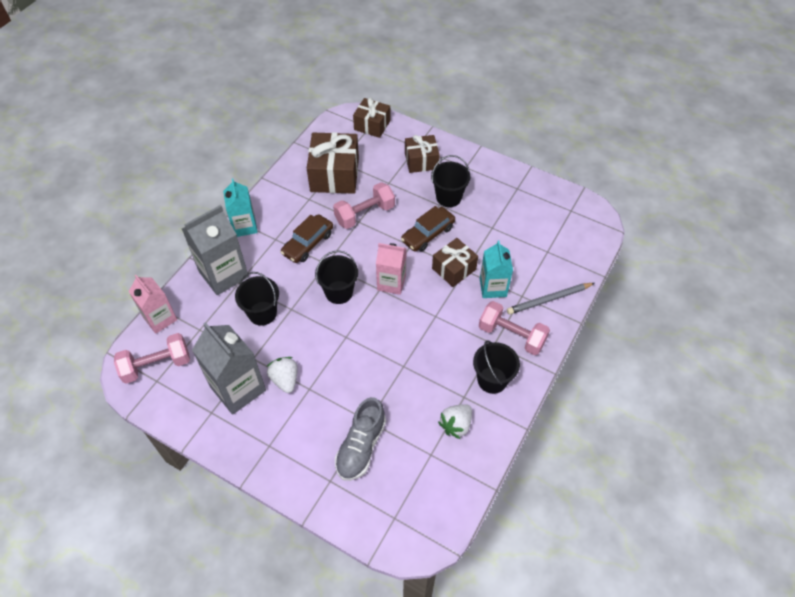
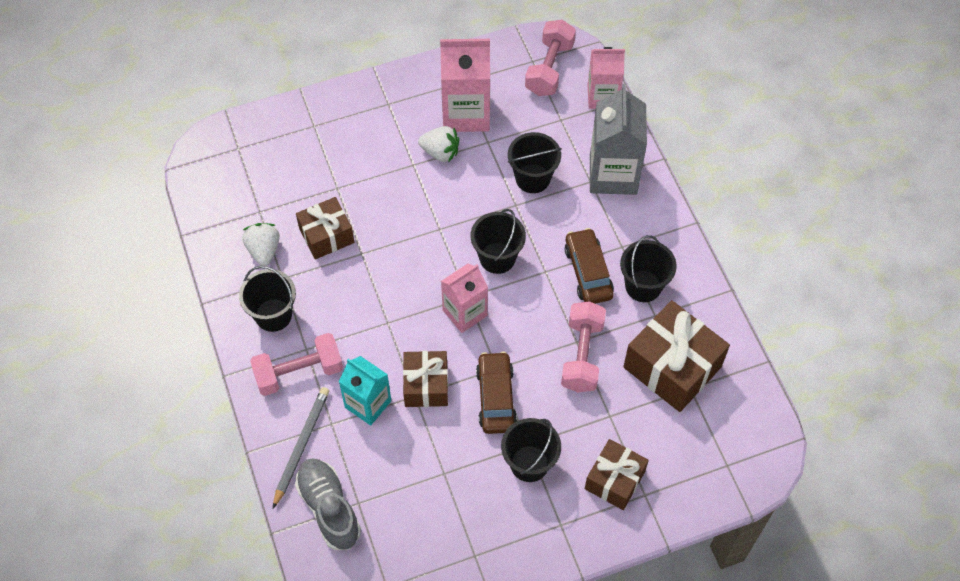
camera: 130 degrees right, 5 degrees up
(238, 388) = (466, 113): grey carton -> pink carton
(244, 226) = (666, 229): turquoise carton -> none
(294, 214) = (643, 286): none -> black bucket
(361, 446) = (319, 166): grey shoe -> grey shoe (329, 508)
(372, 125) = (728, 471): brown gift -> brown gift (326, 235)

